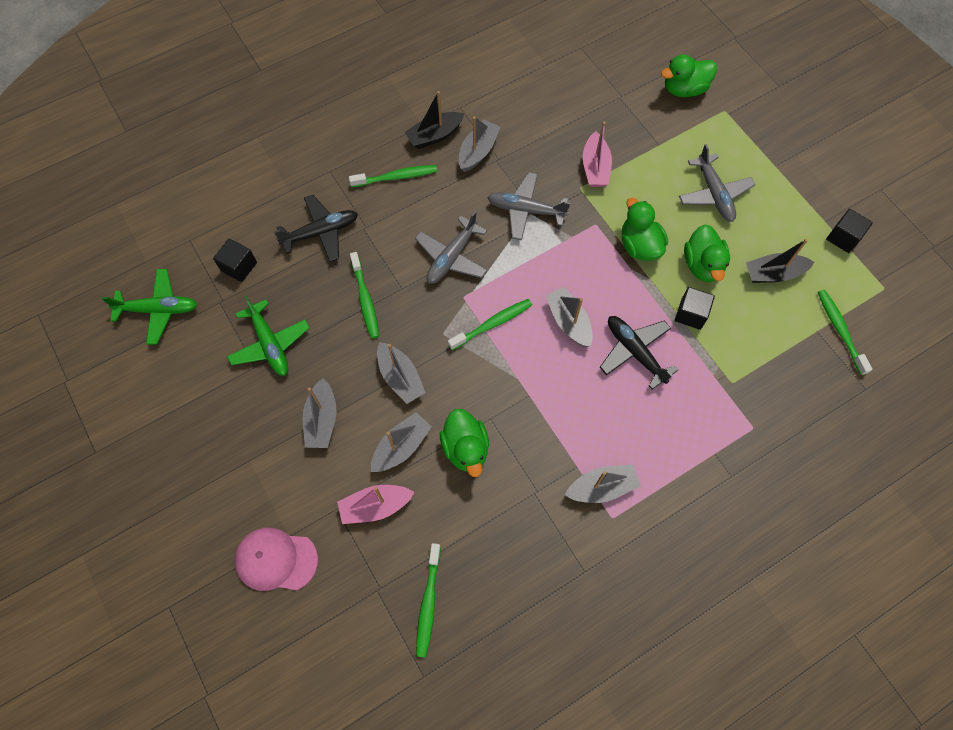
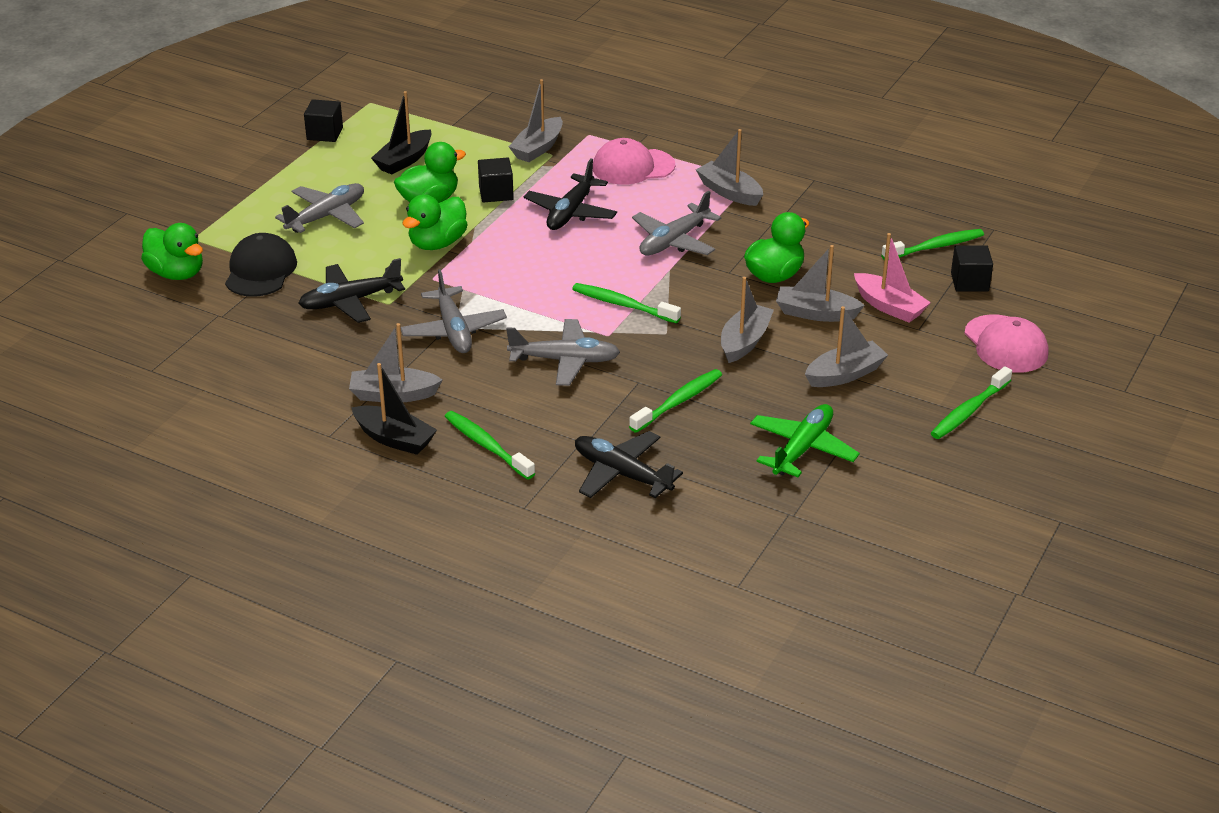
camera: 120 degrees left, 30 degrees down
(158, 309) = (854, 562): green plane -> none
(239, 266) = (732, 521): black cube -> black cube (969, 282)
(553, 403) = (674, 241): none -> grey plane
(569, 322) = (573, 259): grey boat -> grey boat (538, 148)
(595, 168) = (350, 301): pink boat -> black plane
(662, 133) = (260, 271): none -> black cap
(681, 434) = (633, 167): none -> pink cap
(773, 273) = (404, 160): black boat -> black boat turned 75 degrees clockwise
(840, 330) = (440, 114): green toothbrush -> green toothbrush (969, 410)

